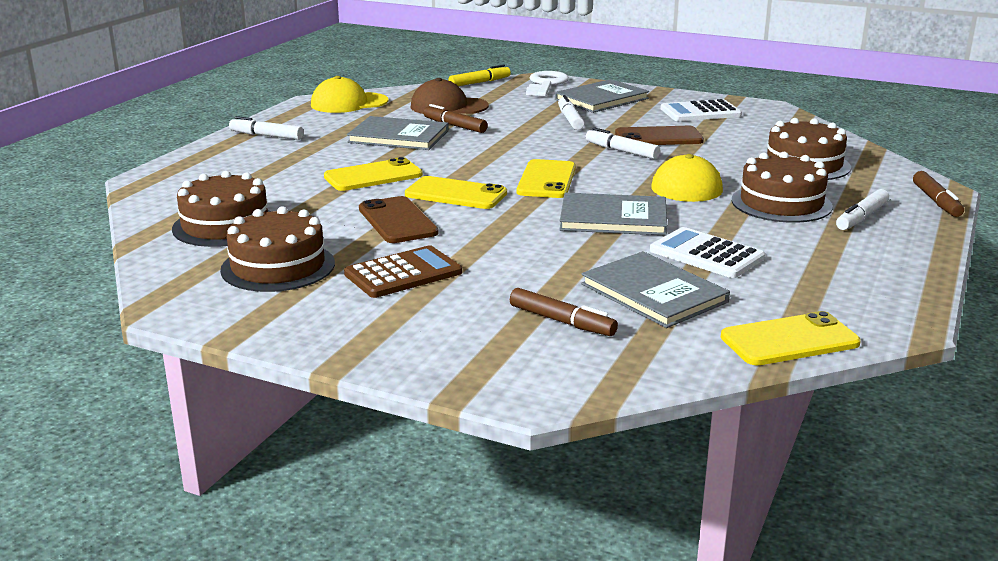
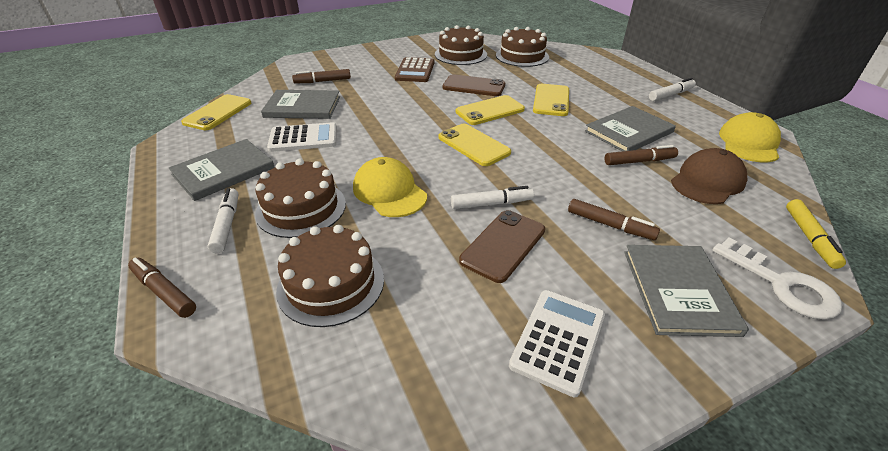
camera: 130 degrees right, 15 degrees up
(570, 119) = (610, 225): white marker -> brown marker
(613, 218) = (386, 137): grey book -> grey book (223, 171)

